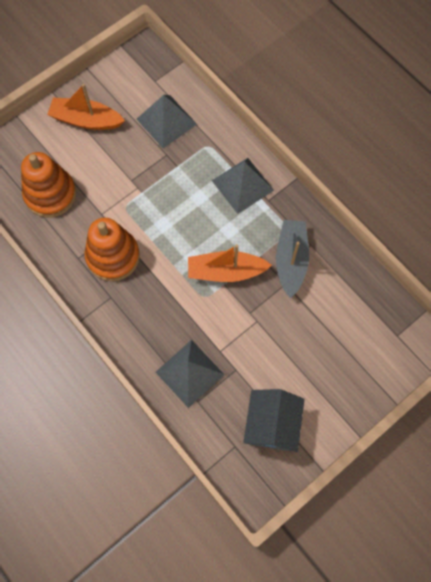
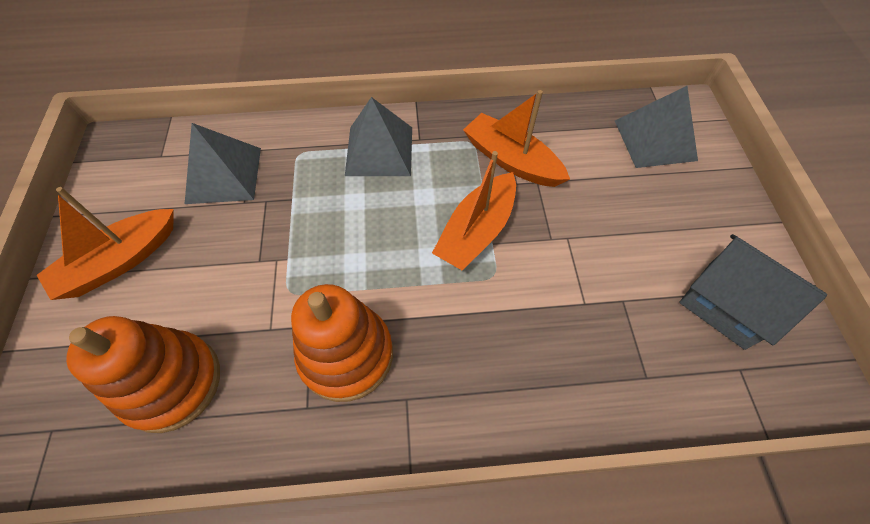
camera: 55 degrees left, 10 degrees down
(189, 373) = (597, 361): grey pyramid -> grey pyramid (655, 140)
(291, 260) = (511, 160): grey boat -> orange boat

